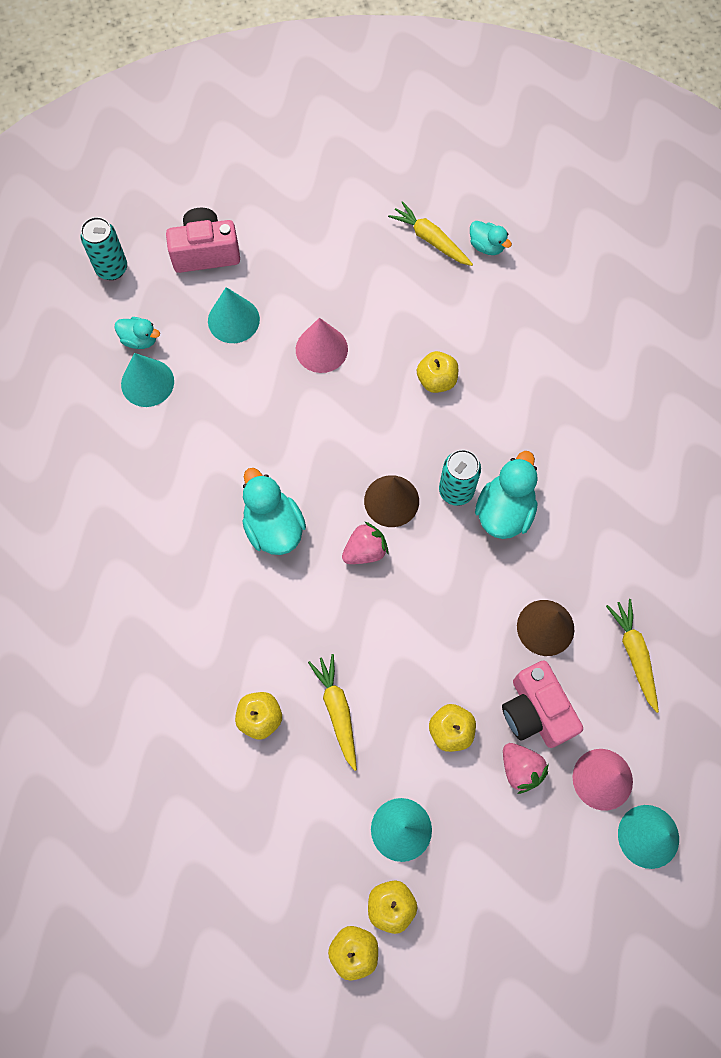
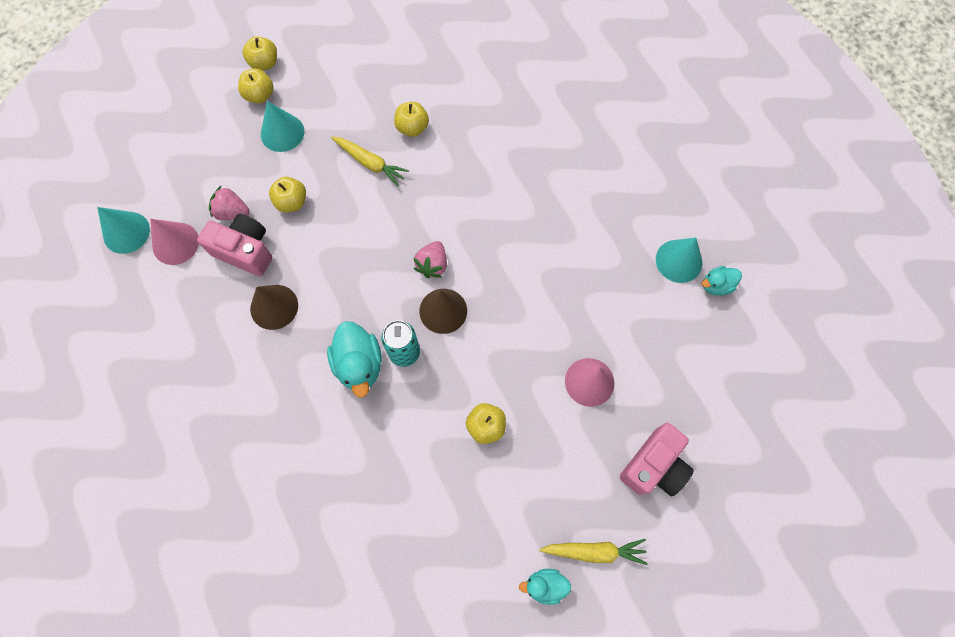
camera: 140 degrees right, 0 degrees up
(112, 269) = (793, 320): turquoise can -> none
(205, 252) = (746, 389): pink camera -> pink camera (654, 466)
(233, 320) = (671, 352): turquoise cone -> none
(273, 527) = (504, 234): turquoise duck -> none
(634, 654) = (200, 334): yellow carrot -> none

